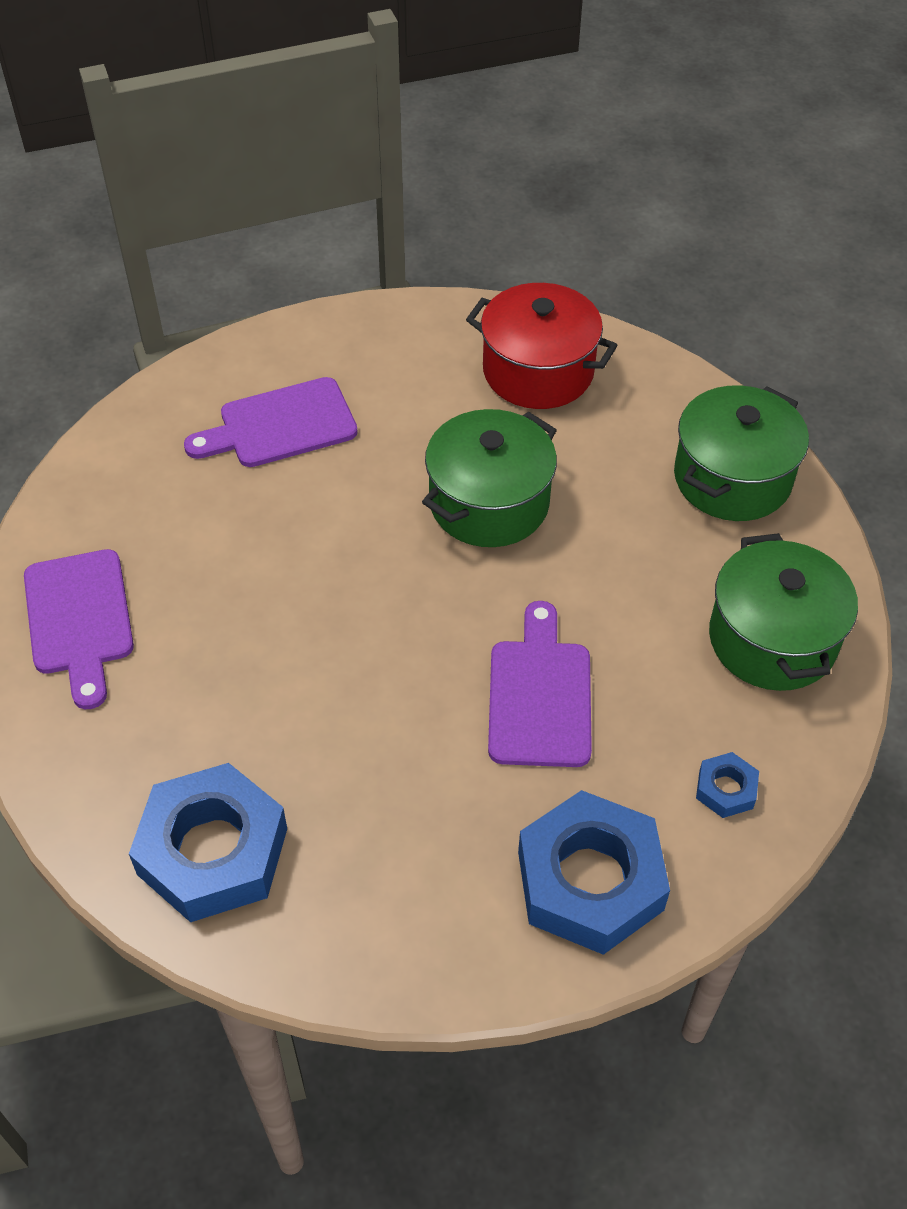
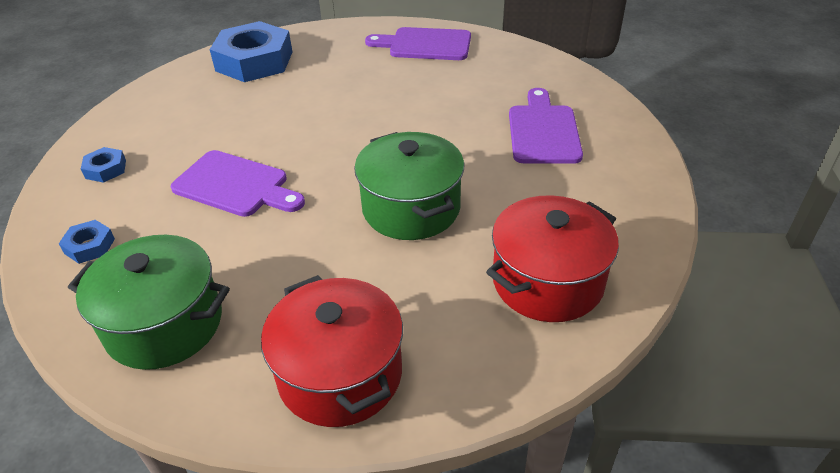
camera: 115 degrees right, 10 degrees down
(590, 880) = (106, 169): blue nut -> blue nut, size x0.44
(732, 478) = (340, 374): green pot -> red pot

